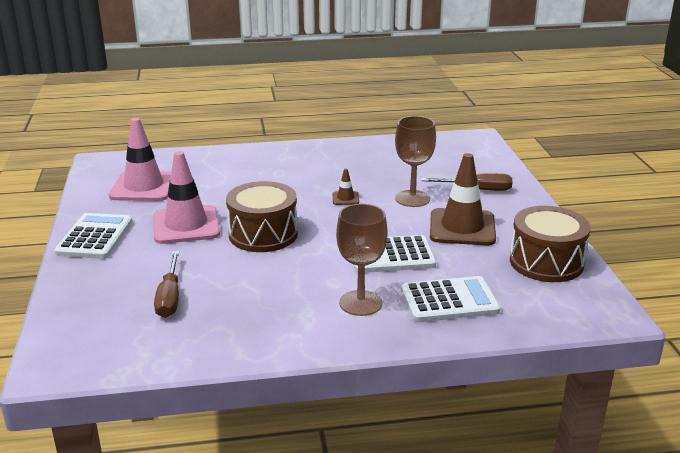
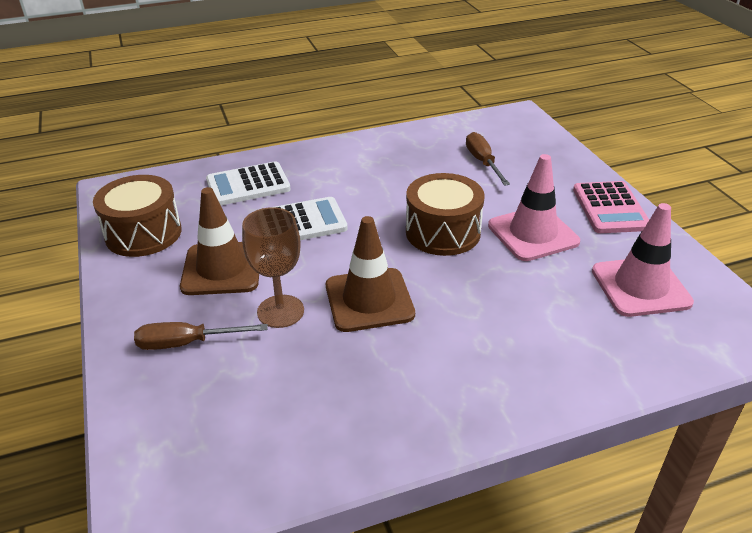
camera: 170 degrees right, 10 degrees up
(95, 237) = (610, 208): white calculator -> pink calculator
(345, 198) = (369, 300): brown traffic cone -> brown traffic cone, size x2.30
(360, 303) = (324, 175): brown goblet -> none

